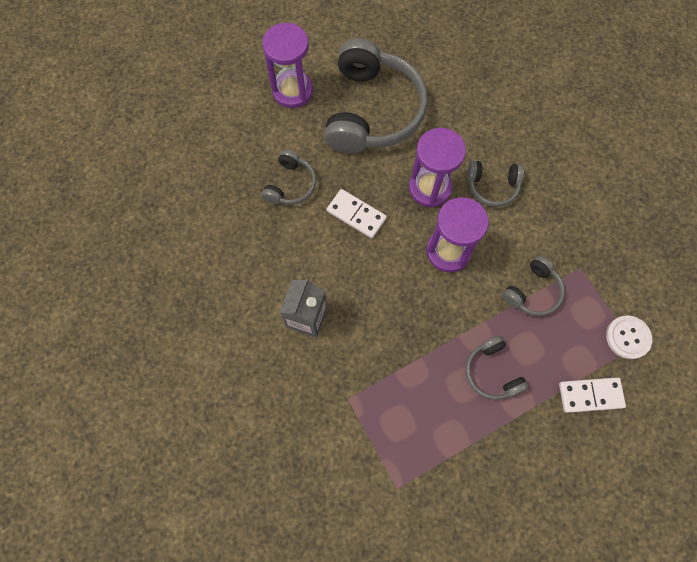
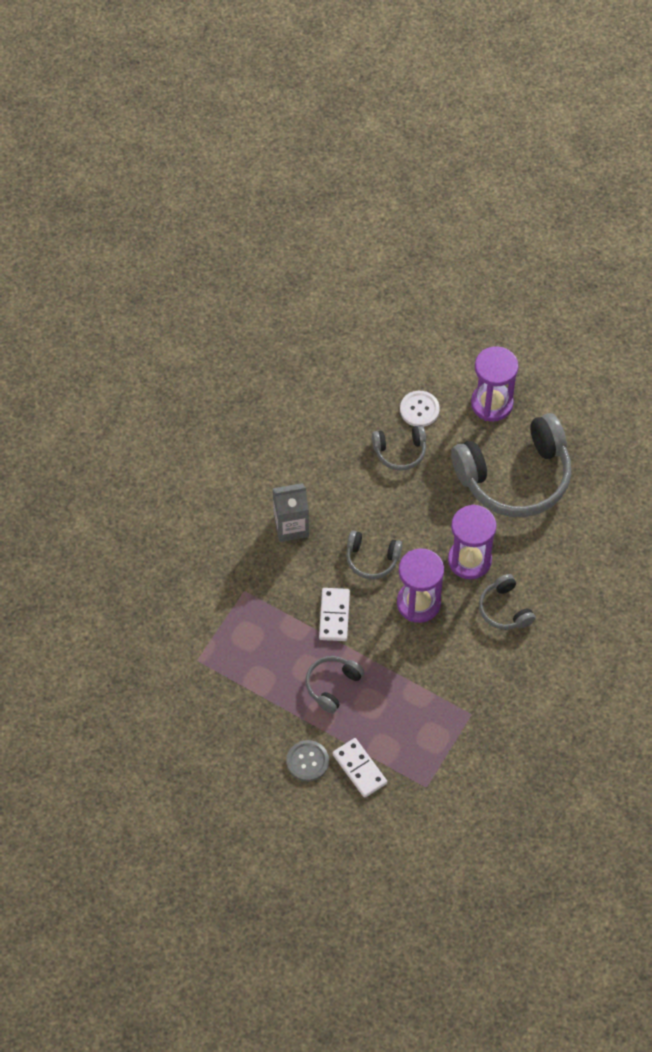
camera: 60 degrees right, 10 degrees down
(356, 214) = (406, 516): white domino -> white domino (334, 615)
(532, 292) = (424, 685): grey headphones -> grey headphones (372, 559)
(560, 440) = (307, 761): none -> grey button
(628, 337) = (430, 778): white button -> white button (419, 409)

